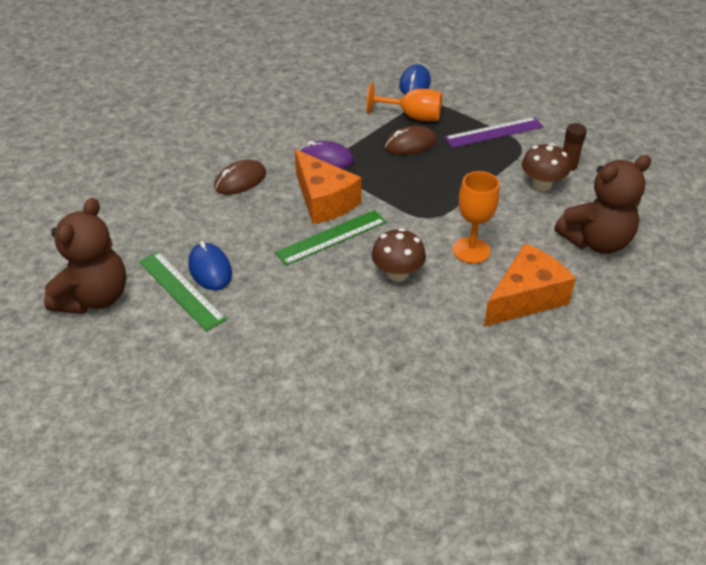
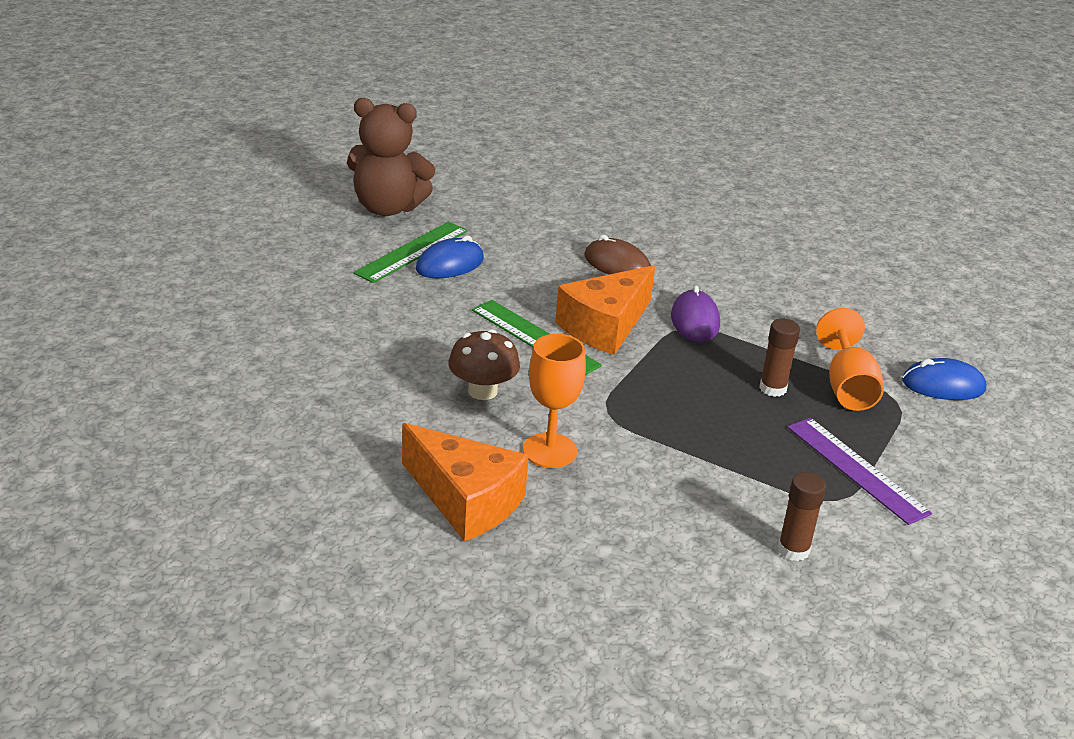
camera: 75 degrees right, 10 degrees down
(410, 144) = (773, 388): brown mouse -> brown glue stick
(542, 184) = (739, 520): brown mushroom -> none
(596, 242) = (616, 576): brown teddy bear -> none

